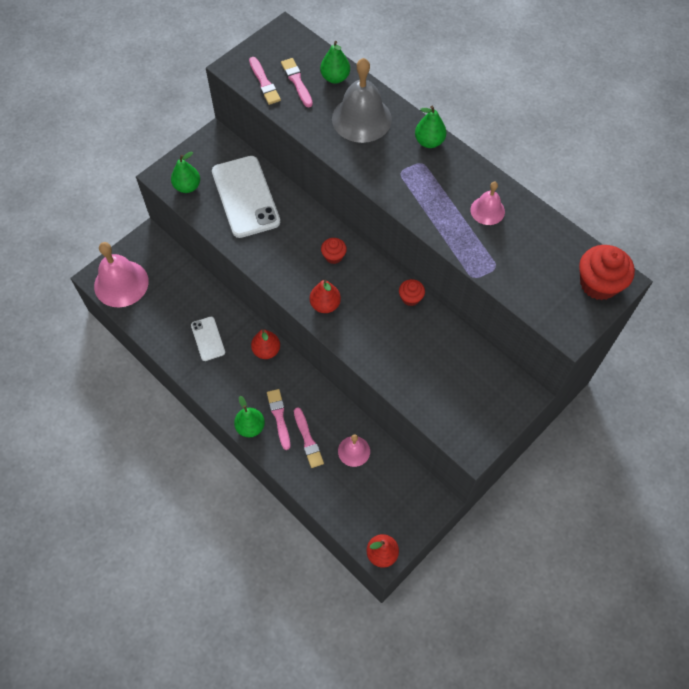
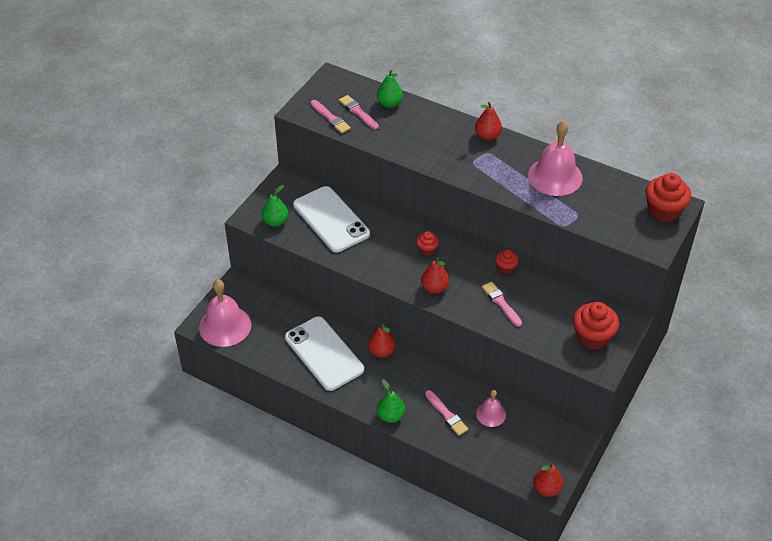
camera: 15 degrees left, 15 degrees down
(208, 339) = (324, 353): white phone -> white phone, size x1.97
(279, 417) = (413, 402): pink brush -> pink brush (501, 303)
(361, 119) = (424, 129): grey bell -> none
(429, 141) = (487, 136): green pear -> red pear
(476, 406) = (592, 337): none -> red cupcake
(487, 210) = (555, 176): pink bell -> pink bell, size x1.84

